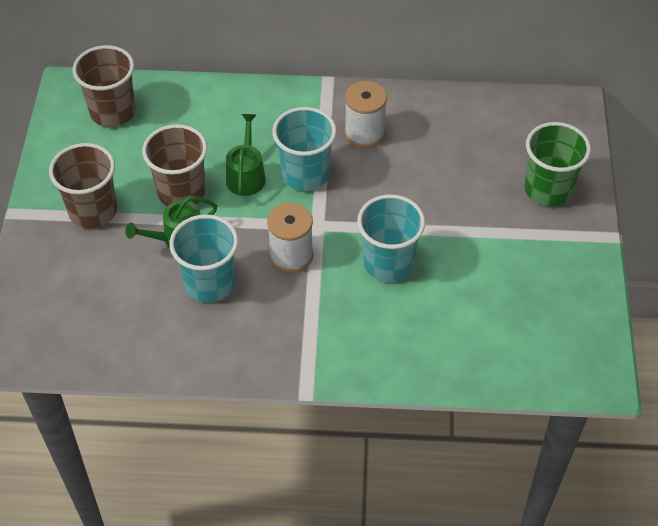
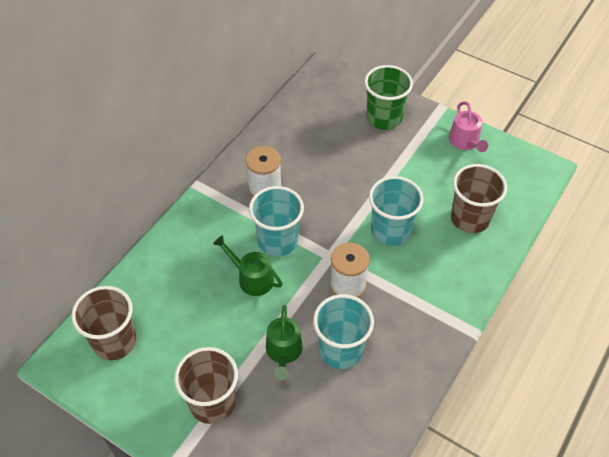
camera: 60 degrees left, 0 degrees up
(181, 192) = (238, 329): brown cup -> brown cup (470, 218)
(576, 281) = (465, 142): none -> pink watering can

